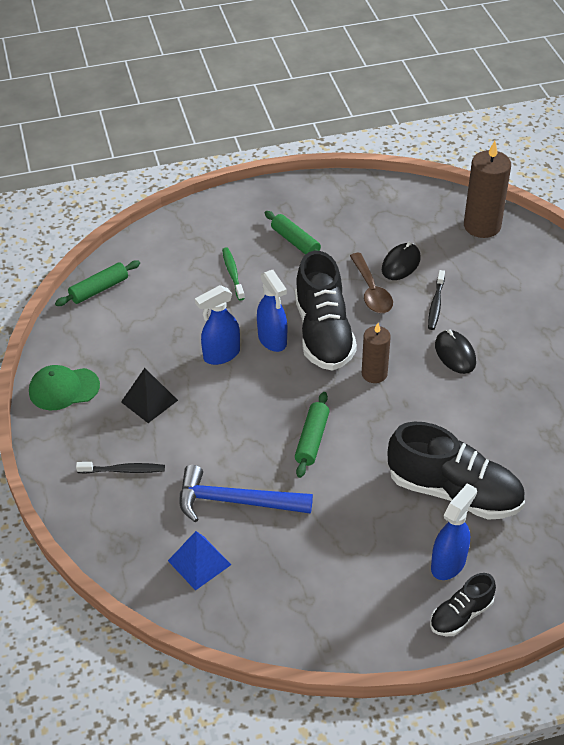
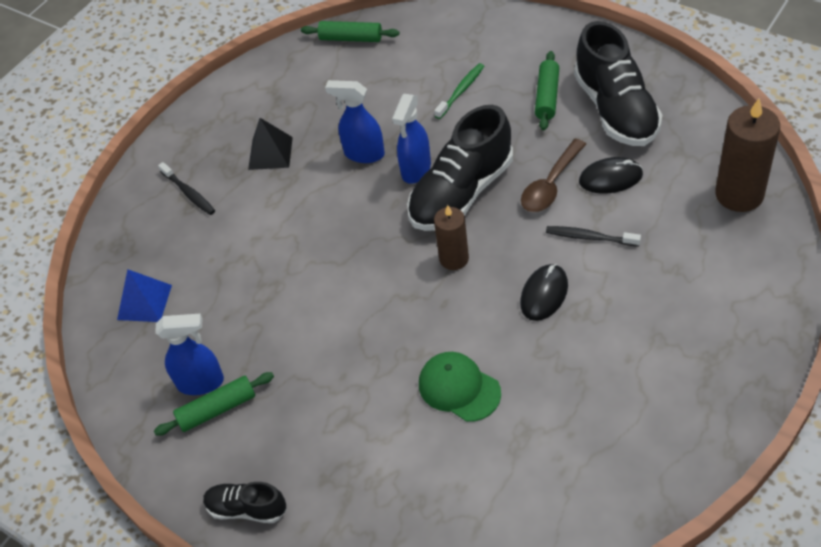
camera: 55 degrees right, 5 degrees up
(64, 389) = (231, 101): green cap -> green cap (459, 388)
(235, 501) = (223, 277): blue hammer -> none
(312, 439) = (335, 274): green rolling pin -> green rolling pin (217, 409)
(436, 304) = (590, 237): black toothbrush -> black toothbrush turned 45 degrees clockwise
(448, 563) = (294, 461): blue spray bottle -> blue spray bottle (201, 382)
(453, 492) = (377, 409): black shoe -> black shoe (615, 109)

